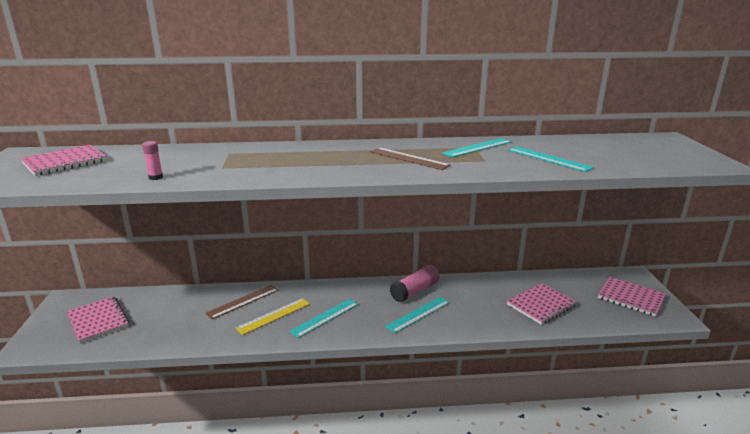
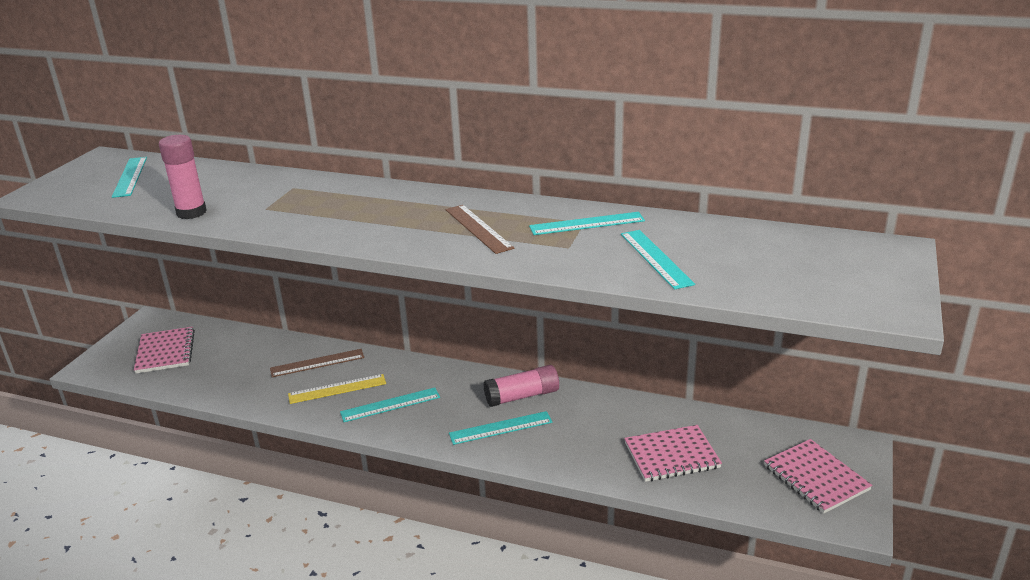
camera: 25 degrees right, 5 degrees up
(65, 162) = (130, 177): pink notebook -> turquoise ruler
(156, 177) = (191, 212): pink glue stick -> pink glue stick, size x1.91

